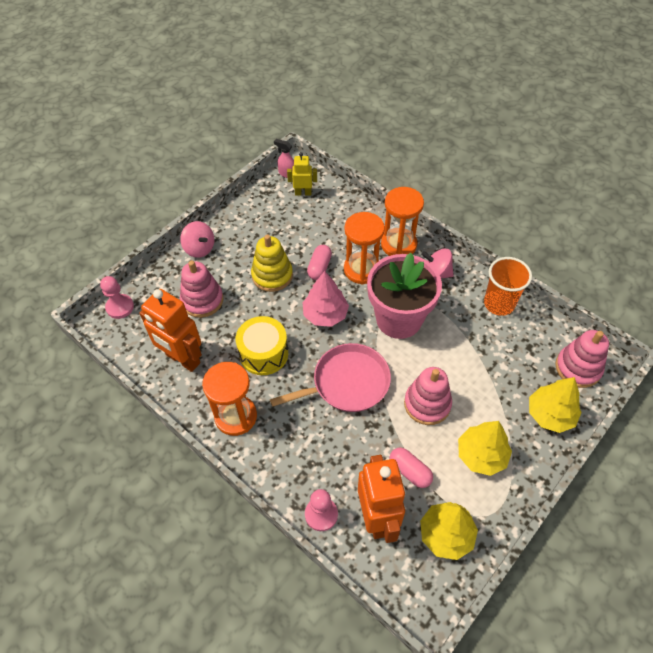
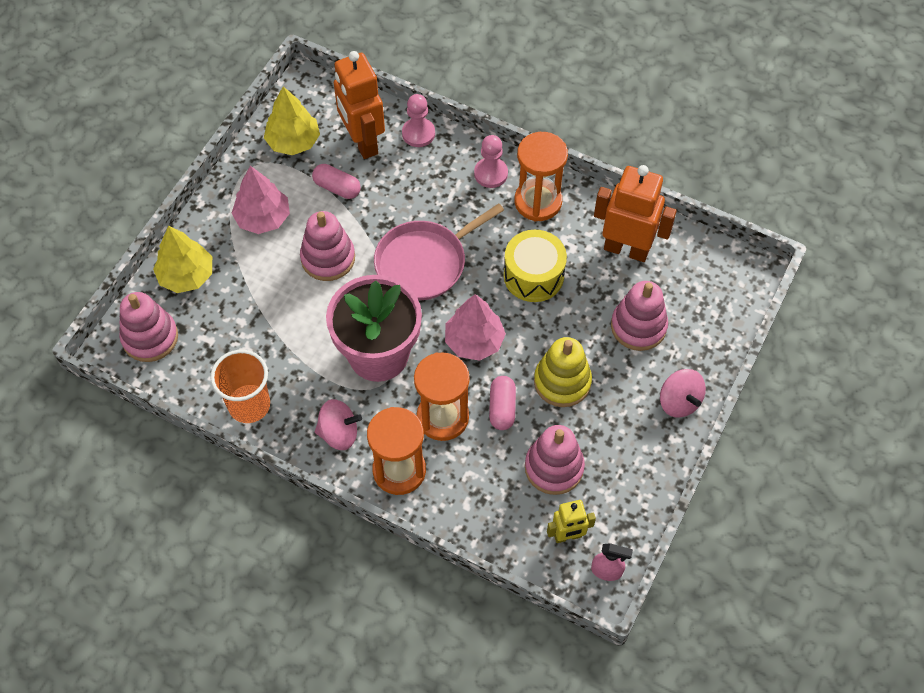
camera: 165 degrees right, 5 degrees up
(120, 307) = (737, 295): pink pawn -> pink pawn (491, 174)
(199, 248) = (679, 402): pink spinning top -> pink spinning top turned 150 degrees counterclockwise
(297, 228) = (554, 467): none -> pink stacking toy
(481, 455) = (263, 218): yellow tree -> pink tree

